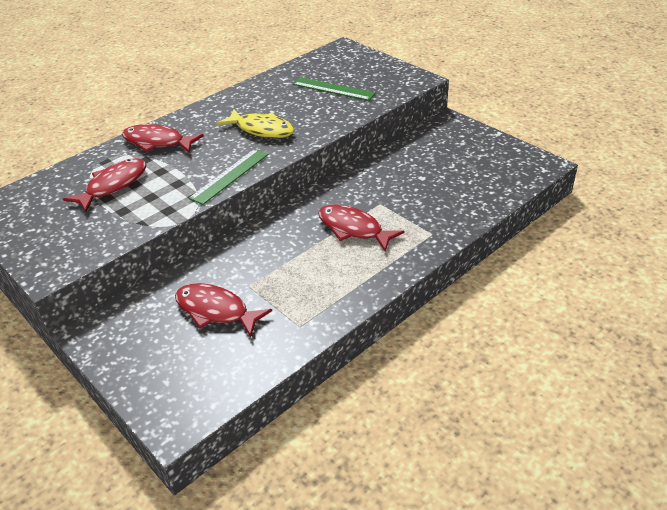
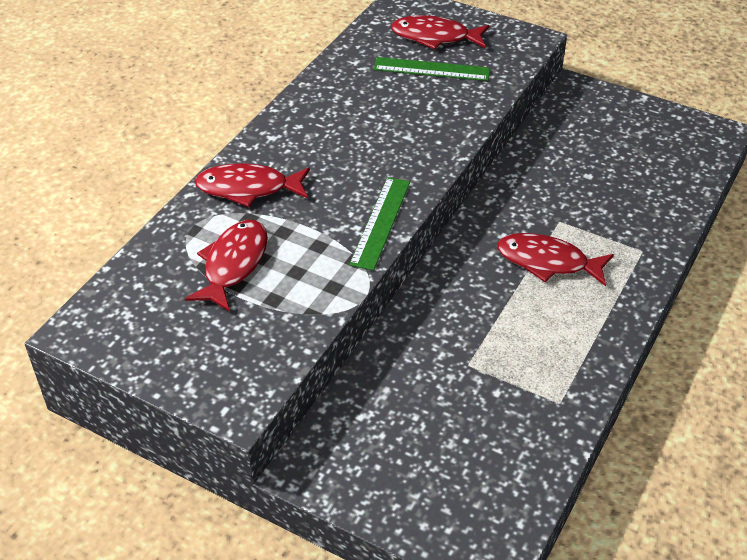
camera: 20 degrees left, 5 degrees up
(216, 311) = (448, 406): red fish -> red fish (435, 37)
(262, 130) = (377, 146): yellow fish -> none

